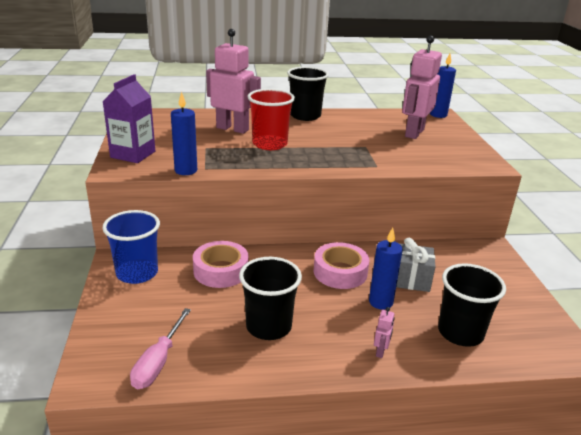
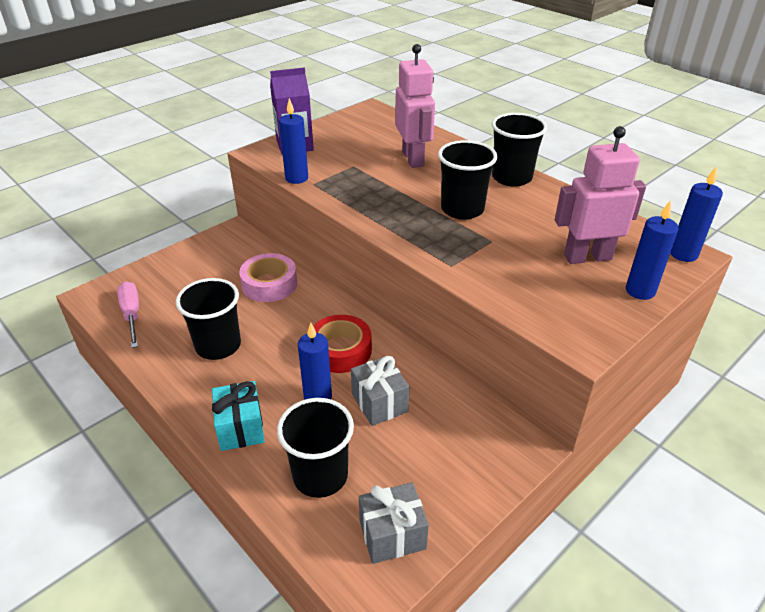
camera: 55 degrees right, 10 degrees up
(137, 273) = (225, 248): blue cup -> none
(158, 362) = (132, 314): pink screwdriver -> pink screwdriver turned 90 degrees clockwise
(269, 144) = (409, 189): red cup -> none
(319, 140) = (462, 209): none -> black cup
(340, 272) = (340, 350): pink tape -> red tape
(381, 351) = (241, 428): pink robot -> turquoise gift
(458, 135) = (640, 291): none -> blue candle
(531, 324) = (392, 535): none -> grey gift

